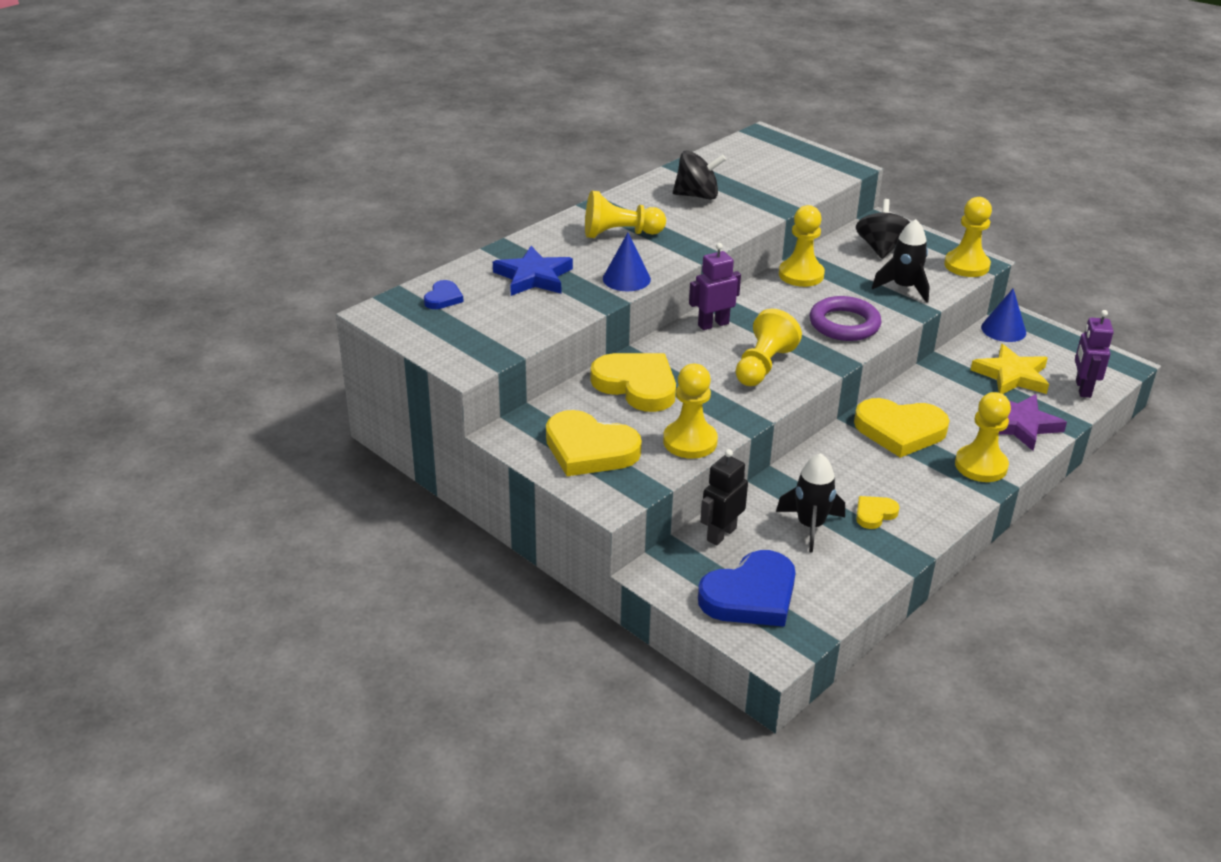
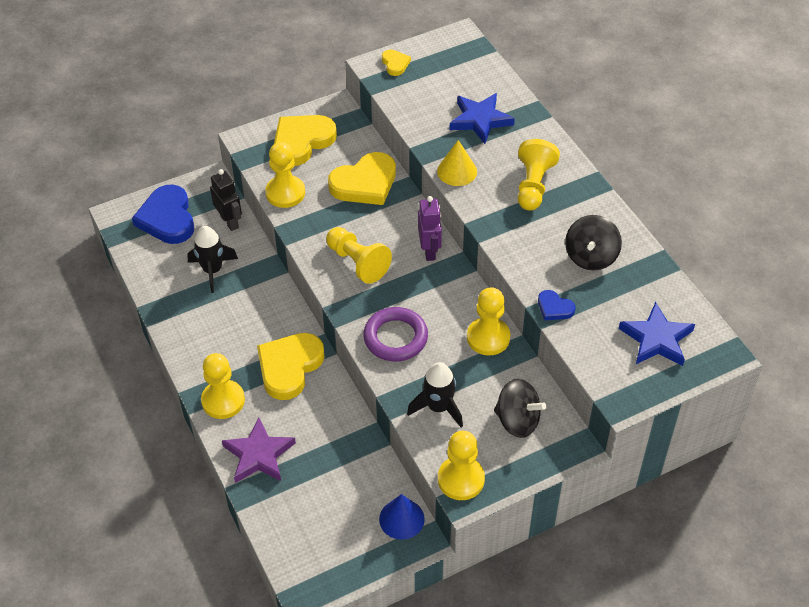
camera: 110 degrees right, 15 degrees up
(443, 298) = (467, 68): blue heart -> blue heart (554, 308)
(626, 279) = (457, 171): blue cone -> yellow cone
(771, 159) = (656, 339): none -> blue star
(874, 514) = (205, 311): yellow heart -> yellow heart (395, 64)
(1011, 375) = (327, 486): yellow star -> none
(1082, 389) = (285, 533): purple robot -> none

